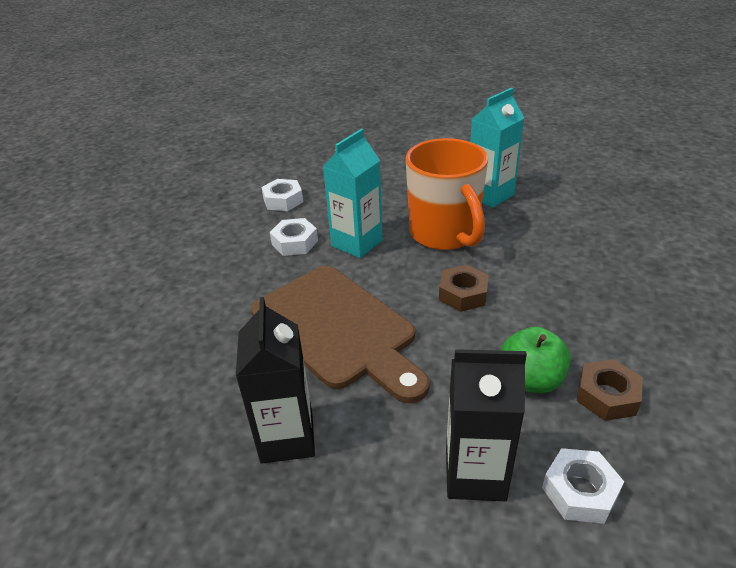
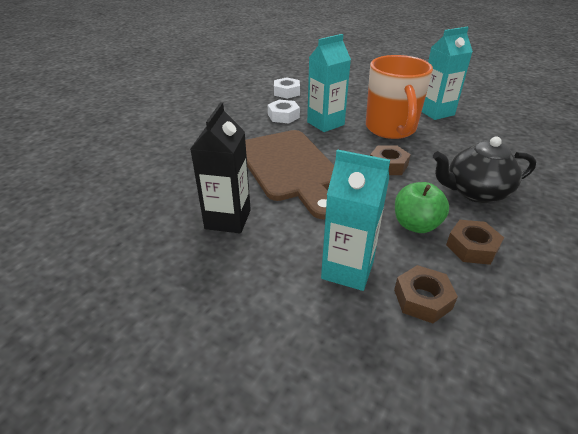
camera: 15 degrees right, 0 degrees up
(475, 474) = (347, 270): black carton -> turquoise carton
(579, 491) = (422, 299): white nut -> brown nut
(581, 311) = (475, 192): none -> black teapot

